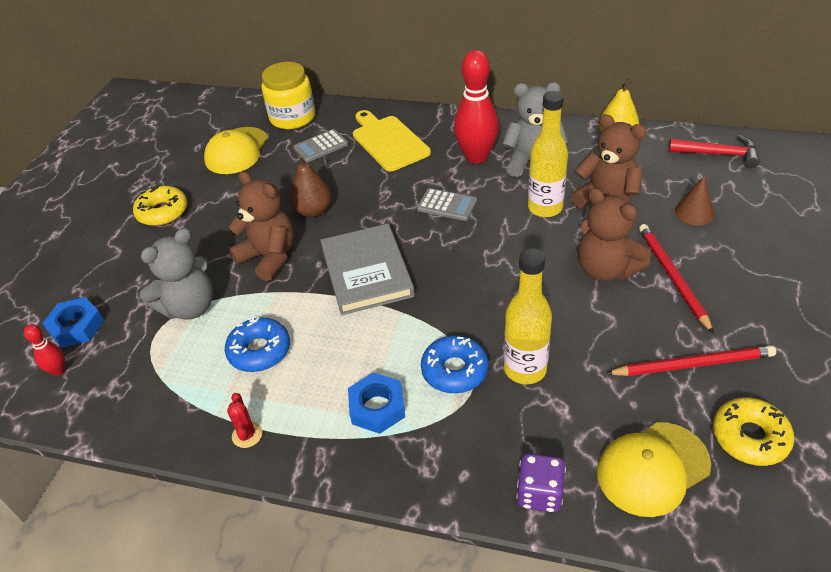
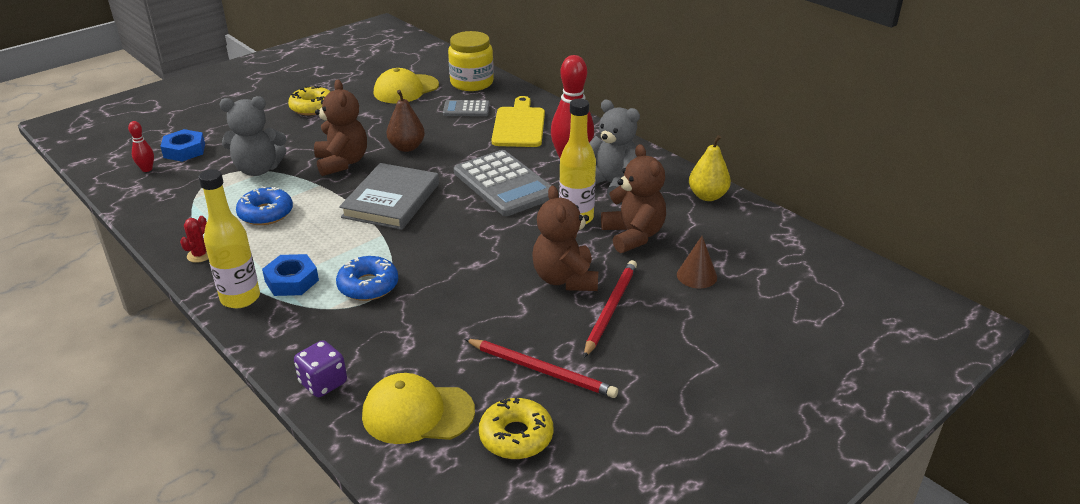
camera: 30 degrees right, 10 degrees down
(447, 205) = (504, 184): grey calculator -> grey calculator, size x1.96
(525, 369) = (415, 309): yellow bottle -> yellow bottle (240, 298)
(718, 154) = (783, 245): red hammer -> none

